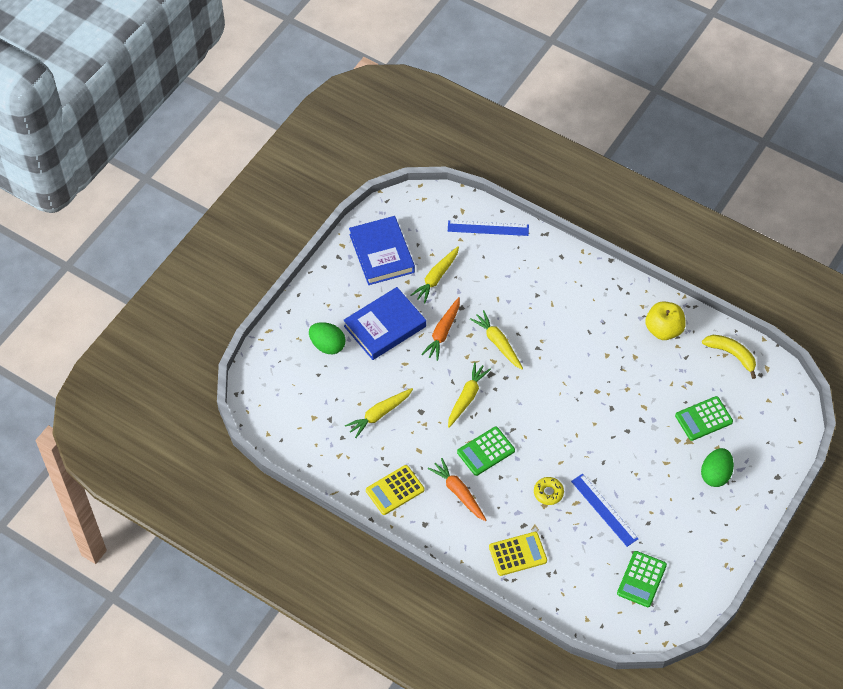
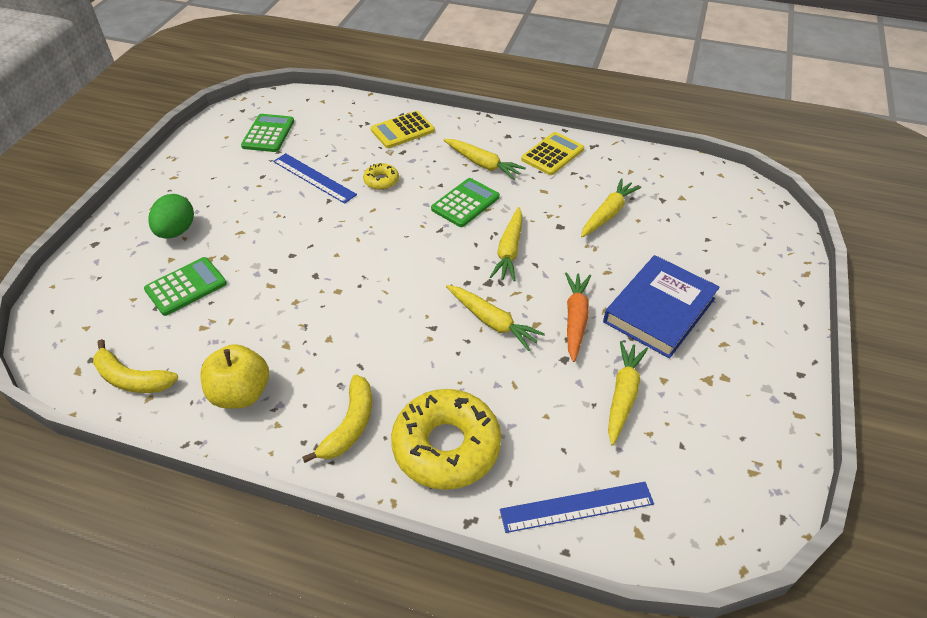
camera: 165 degrees right, 10 degrees down
(327, 345) = (719, 272): green egg -> none
(381, 253) = (729, 415): blue book -> none
(458, 492) = (482, 164): orange carrot -> yellow carrot
(547, 272) = (446, 446): none -> yellow donut
(600, 296) = (349, 426): none -> yellow banana

